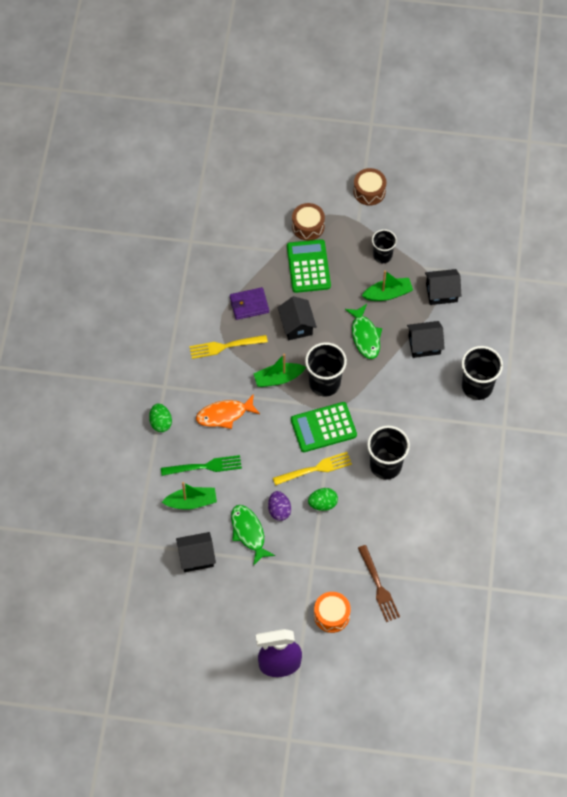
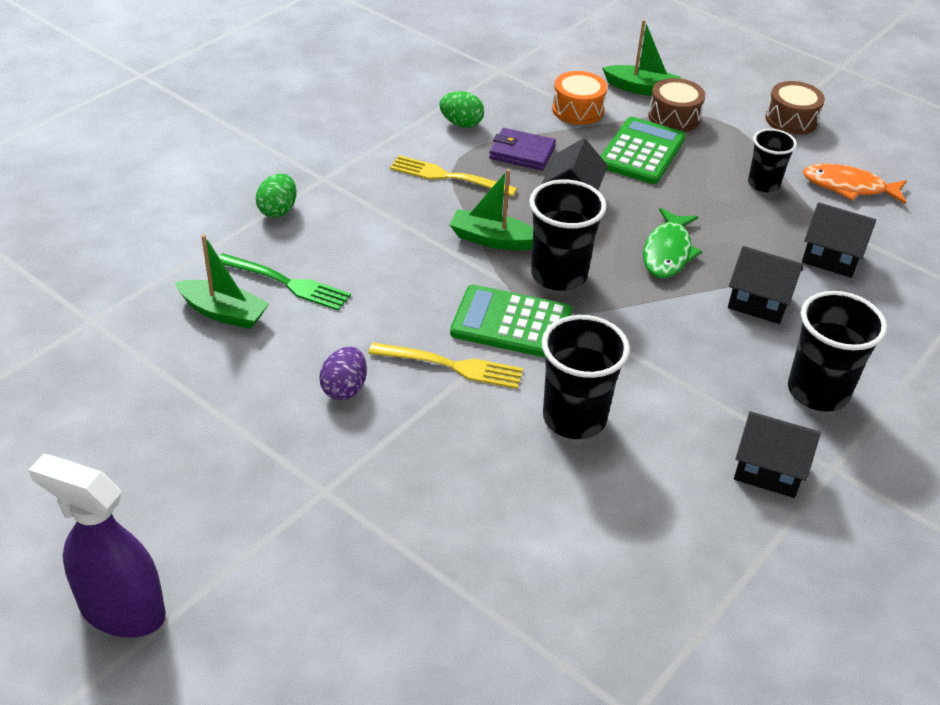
camera: 30 degrees right, 20 degrees down
(196, 557) = (157, 381): black house -> black house (768, 469)
(224, 414) = (375, 242): orange fish -> orange fish (848, 187)
(248, 532) = (268, 392): green fish -> none
(323, 503) = (423, 415): green egg -> green egg (461, 124)
(331, 615) = (288, 585): orange drum -> orange drum (577, 110)
(378, 586) = (414, 587): brown fork -> none
(388, 294) = (741, 224): green boat -> green boat (642, 89)

